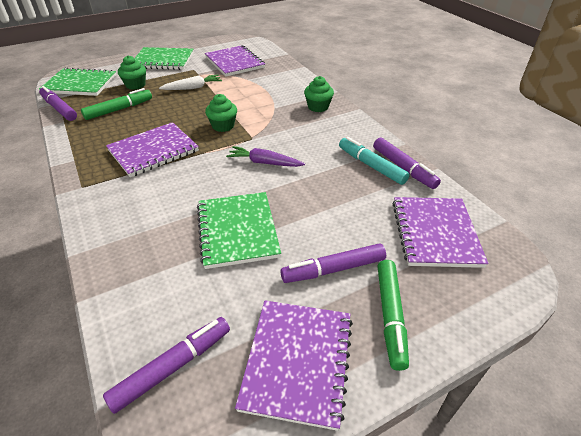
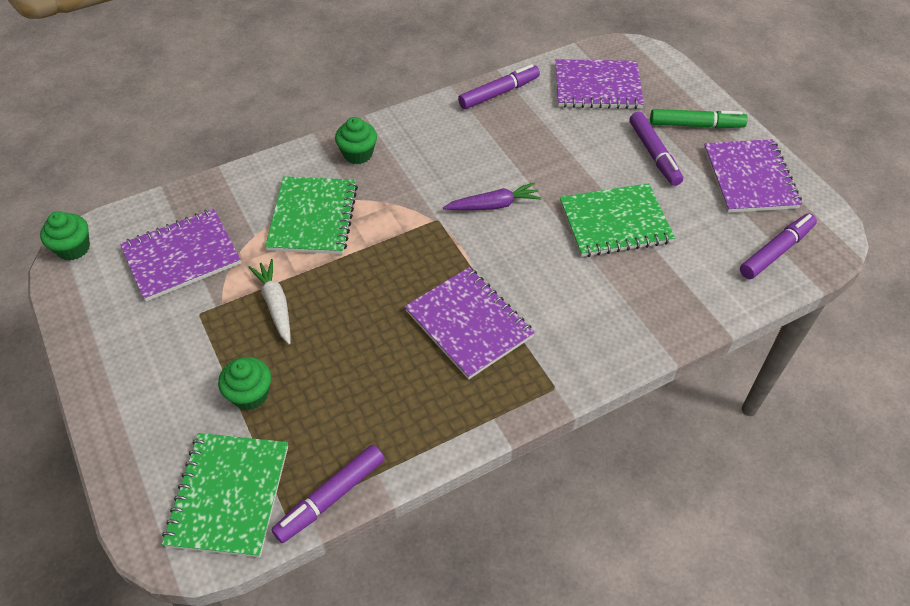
camera: 90 degrees left, 10 degrees up
(119, 109) = (343, 398): green marker -> none
(163, 60) = (143, 371): green notebook -> green notebook (313, 217)
(172, 367) = (775, 251): purple marker -> purple marker turned 90 degrees clockwise
(223, 126) = (404, 253): green cupcake -> green cupcake (73, 248)
(264, 163) = (493, 205): purple carrot -> purple carrot turned 120 degrees counterclockwise
(298, 361) = (750, 178): purple notebook -> purple notebook turned 75 degrees clockwise
(371, 166) = (496, 116): turquoise marker -> none

